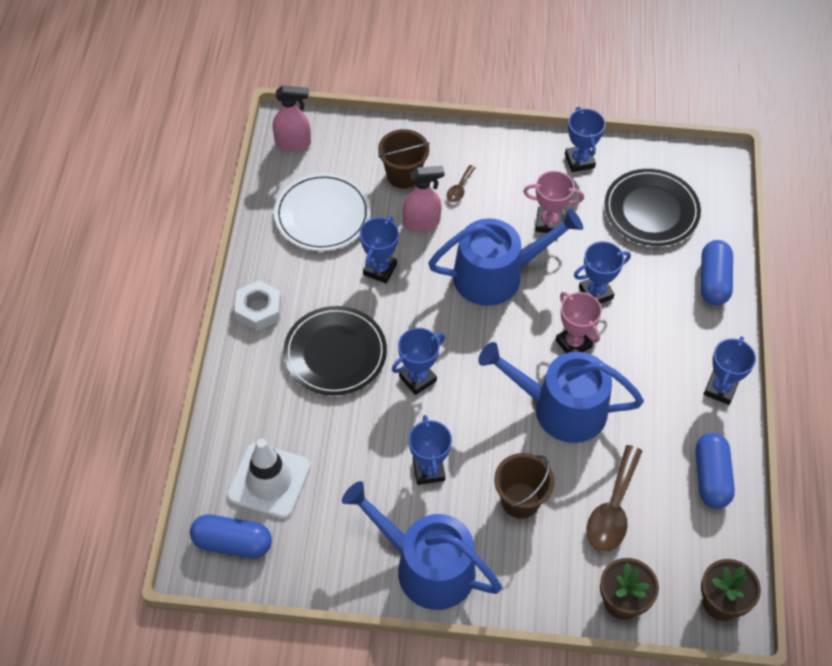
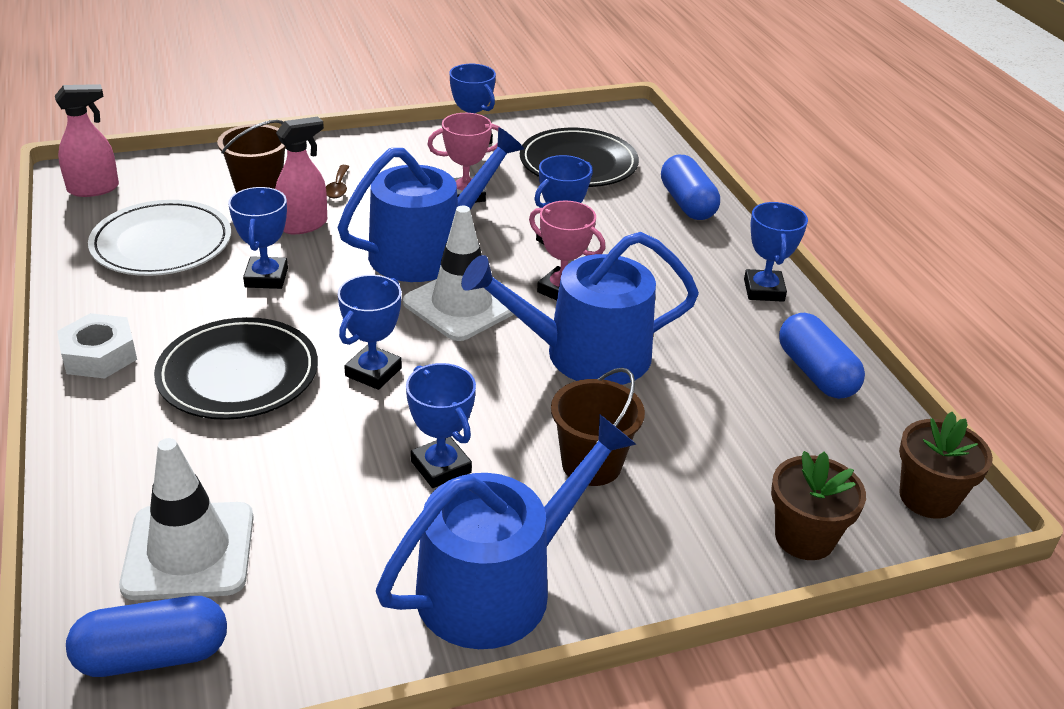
camera: 25 degrees left, 20 degrees down
(426, 566) = (498, 585): blue watering can -> blue watering can turned 135 degrees clockwise
(498, 336) = (461, 305): none -> white traffic cone
(613, 509) = (720, 438): brown spoon -> none

